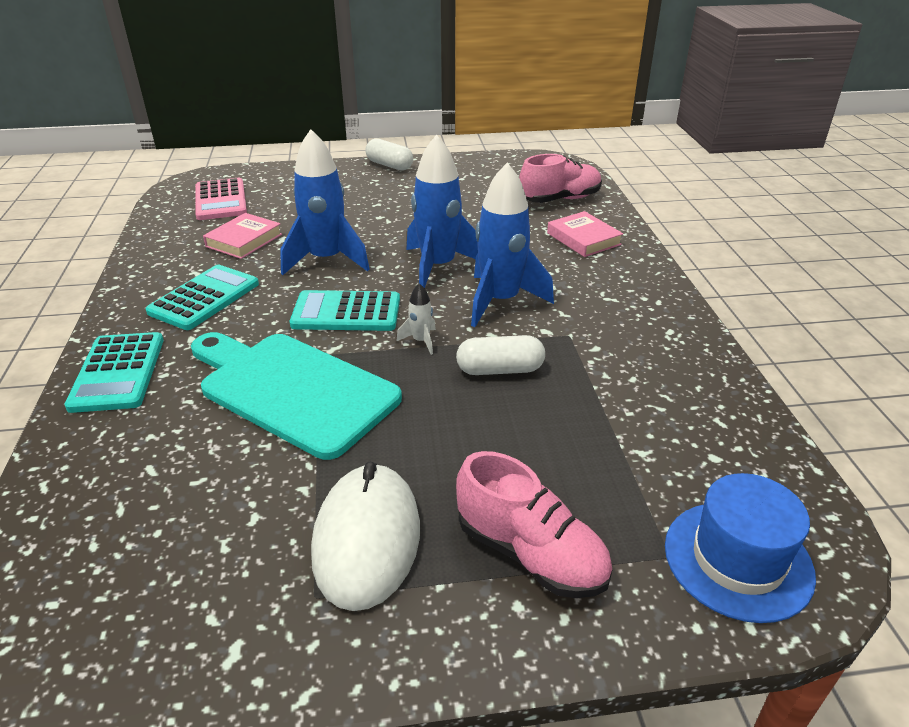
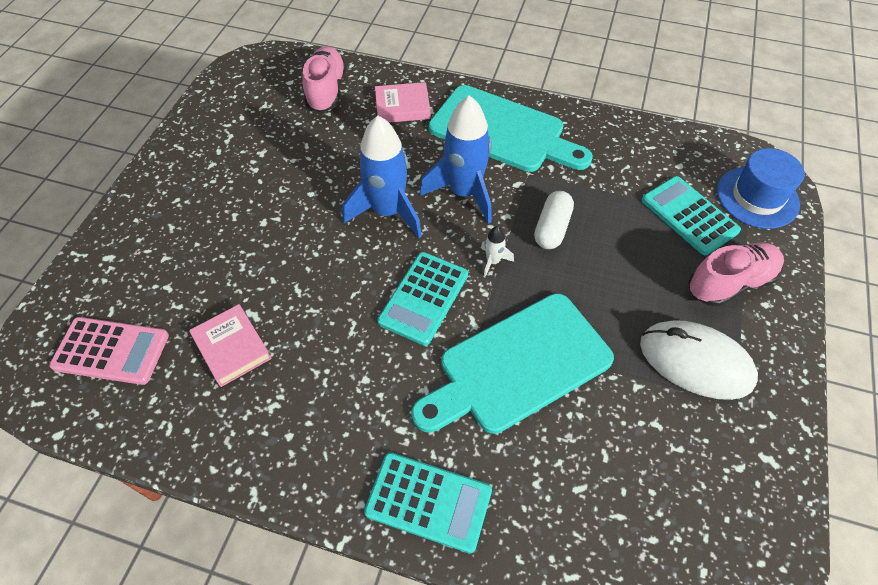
camera: 65 degrees left, 20 degrees up
(204, 298) = (332, 406): turquoise calculator -> turquoise calculator (689, 216)
(326, 260) = (322, 288): blue rocket -> none
(389, 165) = (152, 177): white capsule -> none
(616, 303) = (502, 131): none -> turquoise cutting board

